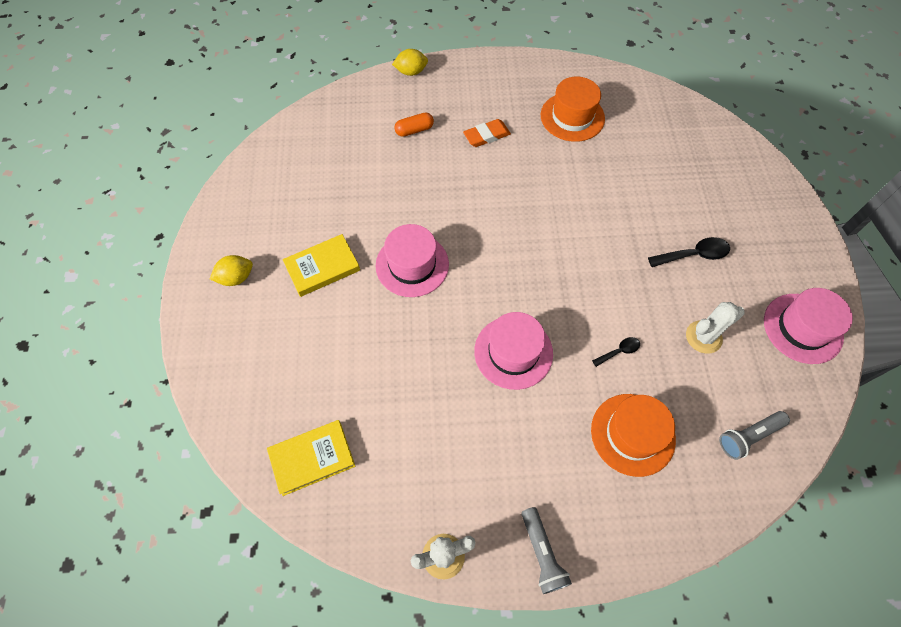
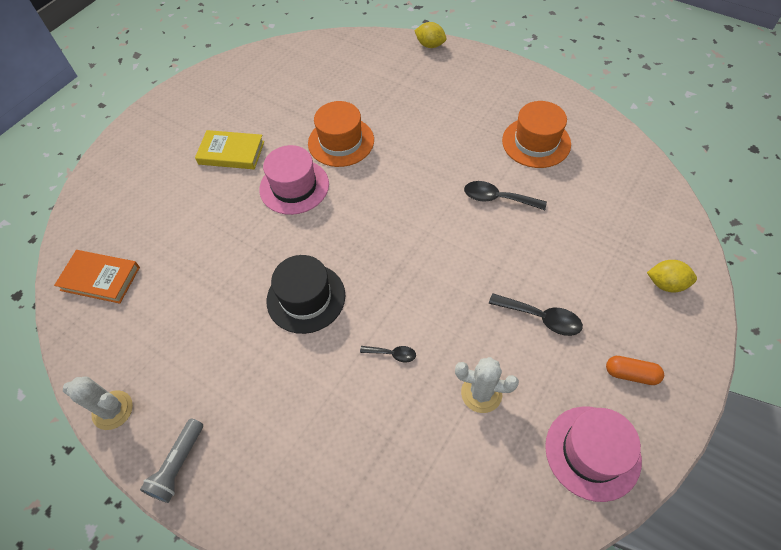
camera: 40 degrees right, 5 degrees down
(236, 278) = (171, 128): yellow lemon -> yellow lemon (666, 284)
(312, 458) = (100, 279): yellow book -> orange book
(414, 130) = (391, 89): orange capsule -> orange capsule (631, 374)
(486, 135) = (445, 121): orange eraser -> none
(513, 352) = (306, 298): pink hat -> black hat
(584, 180) = (497, 198): none -> black spoon
(632, 434) = (338, 428): orange hat -> orange hat (341, 142)
(748, 436) = (440, 508): grey flashlight -> none

